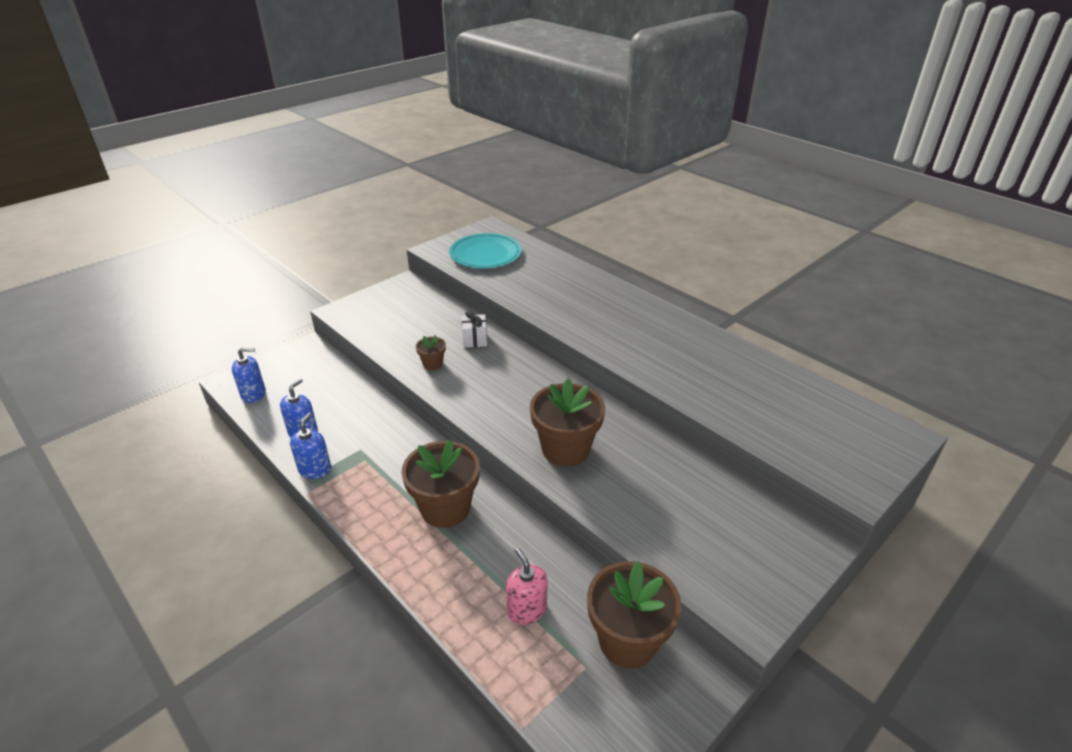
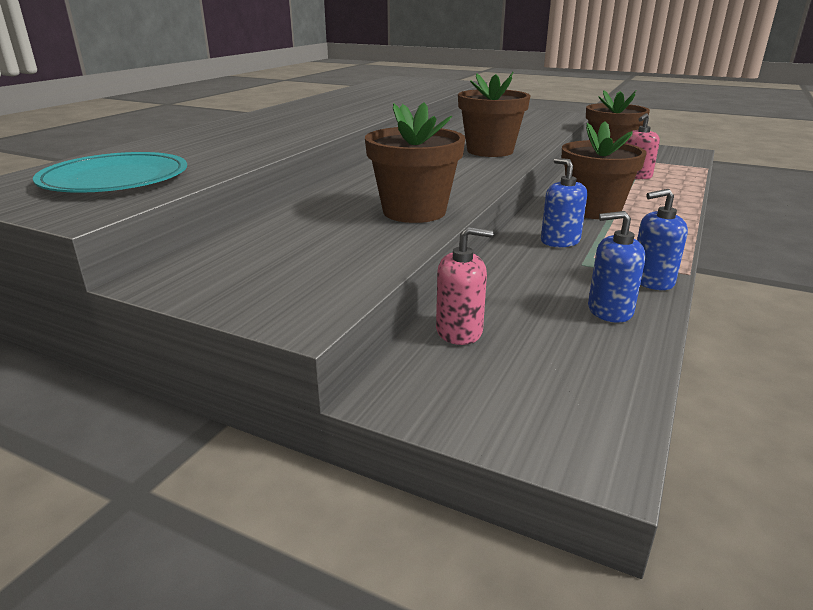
camera: 110 degrees left, 10 degrees down
(253, 394) = (594, 400): blue soap dispenser -> blue soap dispenser (560, 241)
(333, 375) = (459, 331): none -> pink soap dispenser
(432, 364) = (414, 211): brown flower pot -> brown flower pot, size x2.10
(475, 340) = (337, 200): white gift -> none

